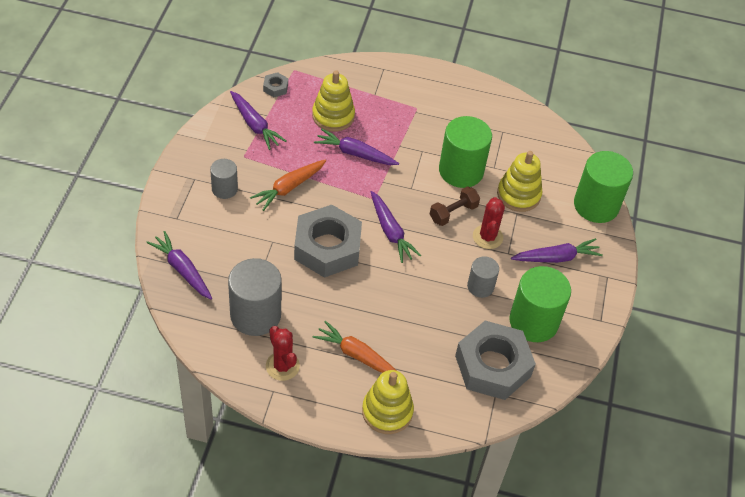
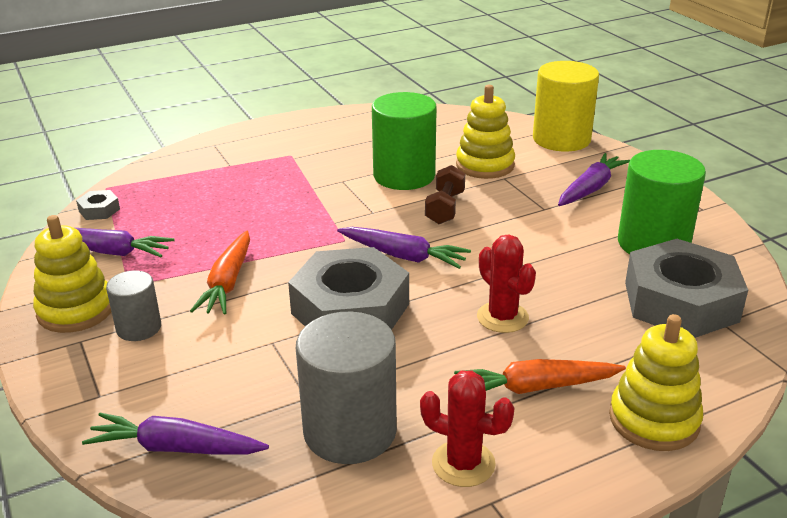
camera: 35 degrees left, 20 degrees down
(333, 116) = (203, 200): yellow stacking toy -> yellow stacking toy (76, 310)
(355, 153) = (270, 216): purple carrot -> none
(480, 286) = (561, 247): grey cylinder -> none
(487, 237) = (506, 207): red cactus -> red cactus (502, 317)
(596, 205) = (561, 139): green cylinder -> yellow cylinder

